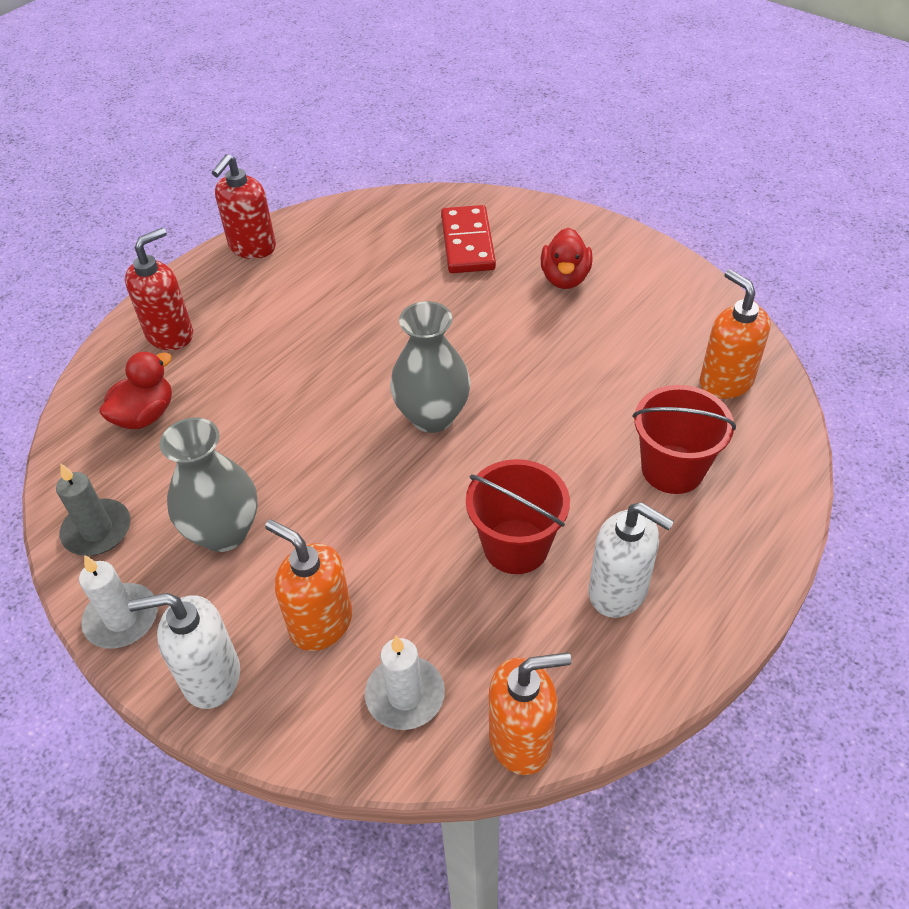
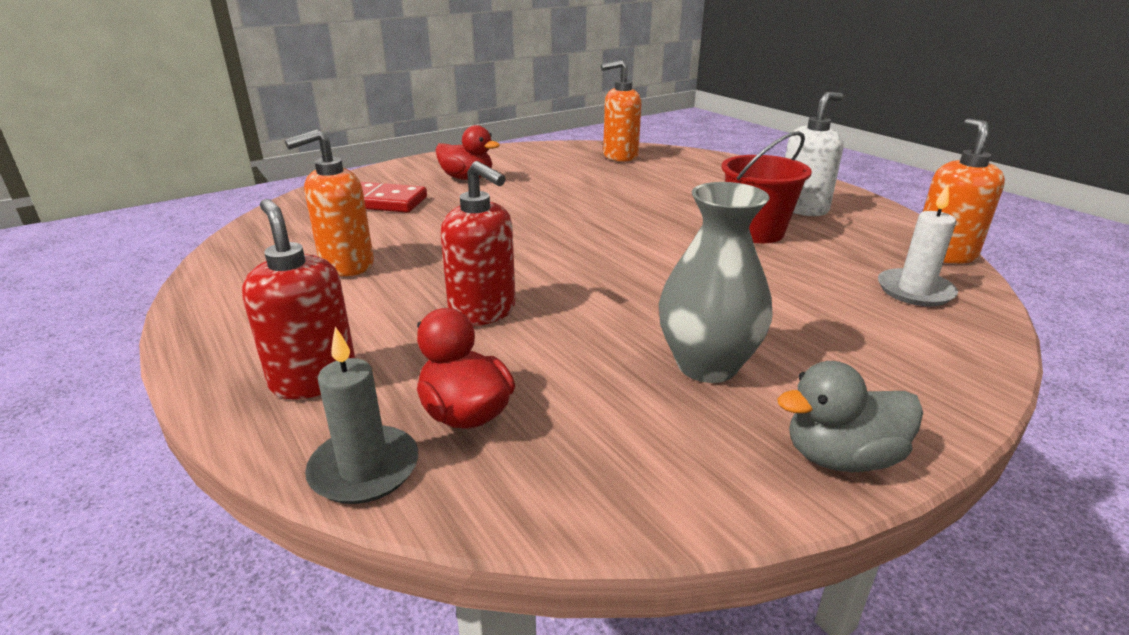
camera: 75 degrees left, 20 degrees down
(97, 530) = (676, 474): grey candle -> grey candle (364, 469)
(122, 618) = (841, 457): white candle -> grey duck
(211, 677) = (920, 391): white soap dispenser -> none
(252, 247) = (215, 303): red soap dispenser -> red soap dispenser (483, 311)
(321, 623) = (839, 320): orange soap dispenser -> orange soap dispenser (346, 265)
(432, 416) = (592, 242): grey vase -> none
(672, 469) = (693, 179): red bucket -> none

